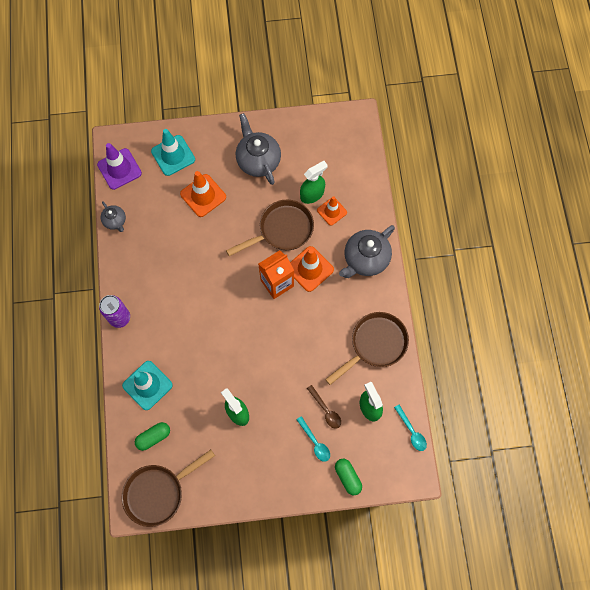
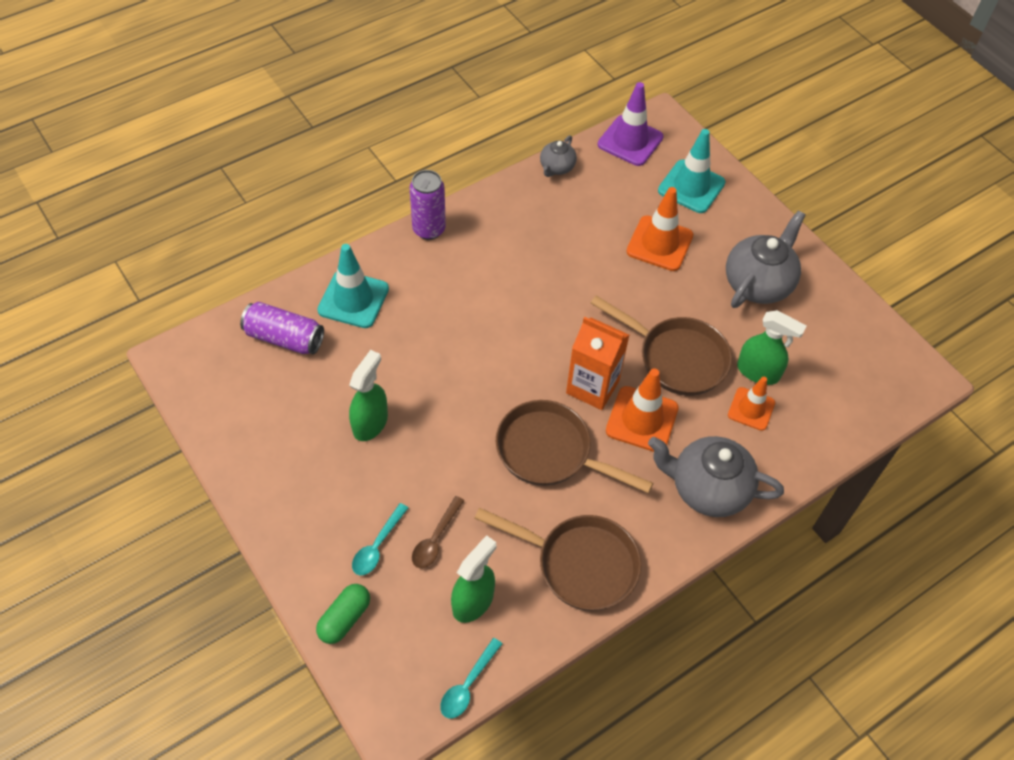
camera: 60 degrees right, 15 degrees down
(153, 437) = (284, 338): green capsule -> purple can
(158, 492) = (209, 377): brown pan -> brown pan (550, 452)

